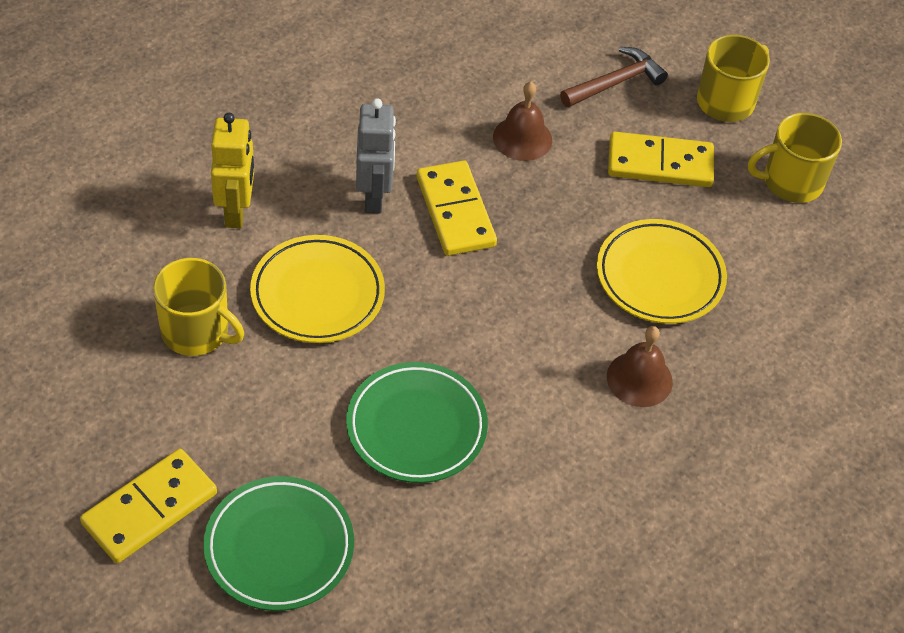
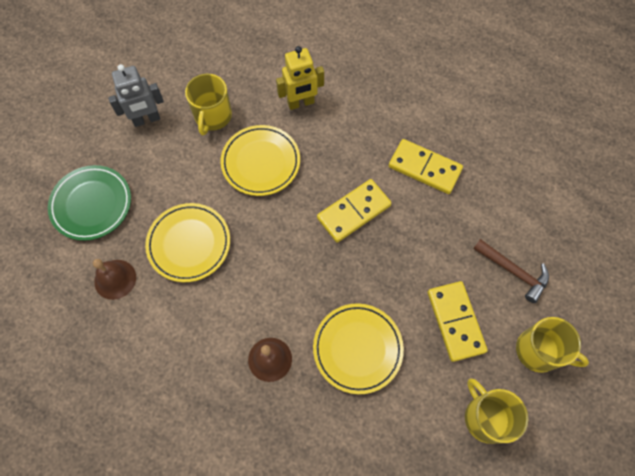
camera: 75 degrees right, 15 degrees up
(149, 508) = (98, 139): yellow domino -> yellow domino (424, 168)
(374, 197) = (344, 165): grey robot -> grey robot (146, 120)
(416, 427) = (189, 244): green plate -> yellow plate
(522, 138) = (432, 230): brown bell -> brown bell (115, 279)

